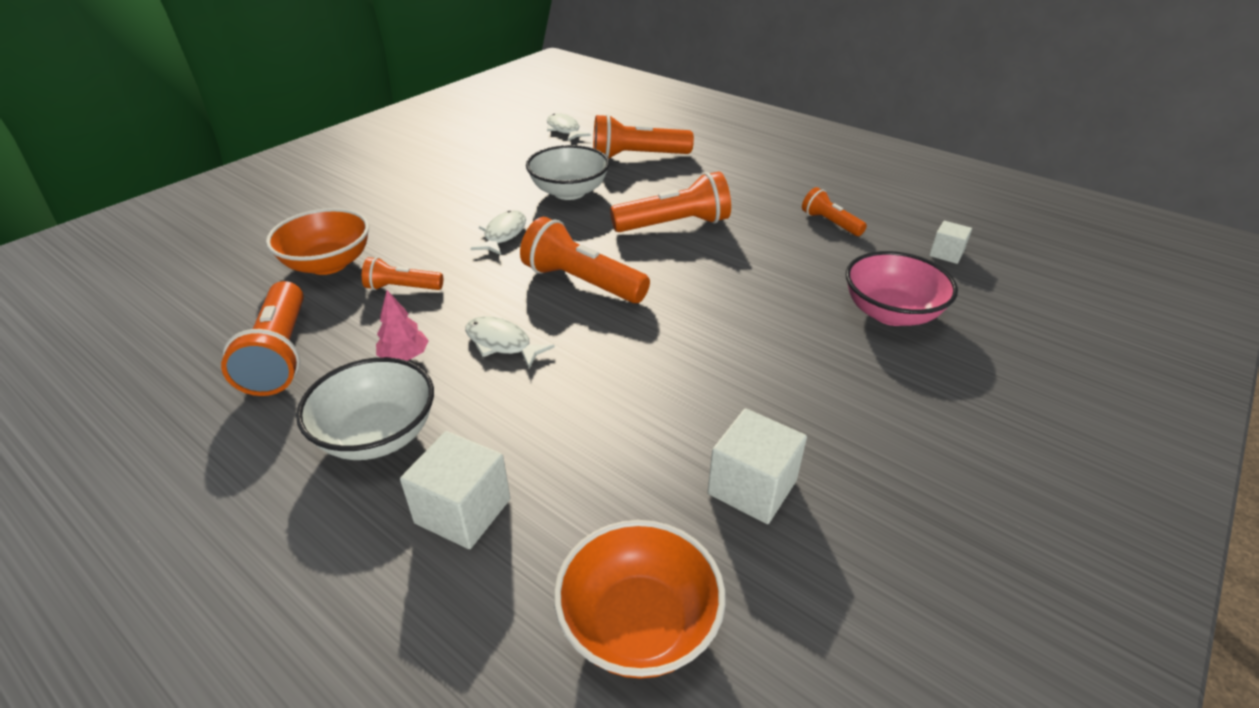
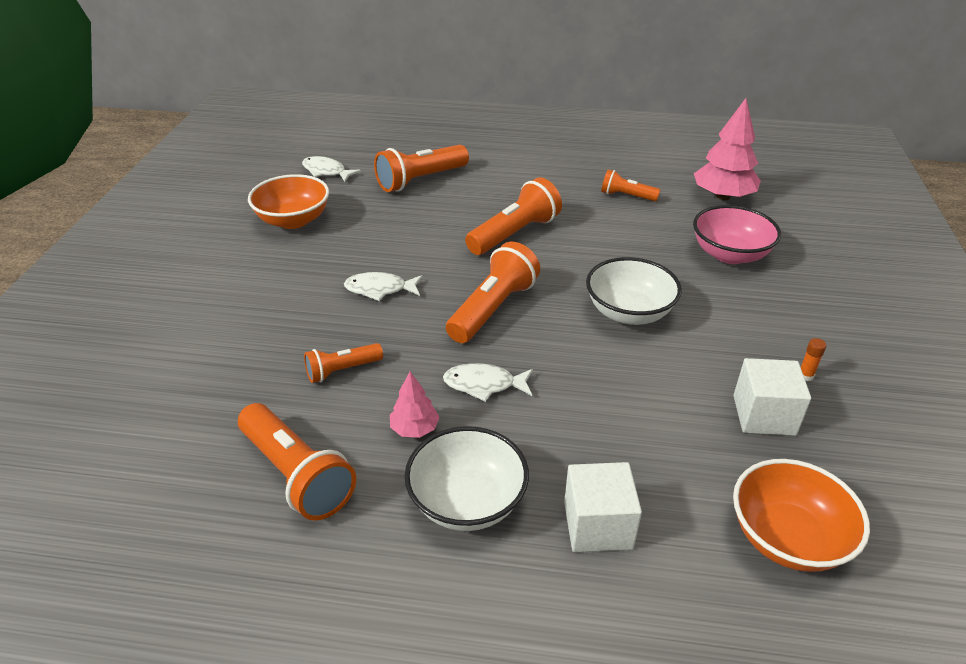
camera: 30 degrees left, 0 degrees up
(328, 264) = (241, 375): orange bowl -> orange bowl (293, 220)
(503, 234) = (380, 289): white fish -> white fish turned 75 degrees counterclockwise
(569, 192) = (396, 231): white bowl -> white bowl (629, 312)
(582, 282) = (493, 309): orange flashlight -> orange flashlight turned 120 degrees clockwise
(849, 468) = (805, 376): none -> orange glue stick
(946, 254) = (723, 196): white cube -> pink tree

